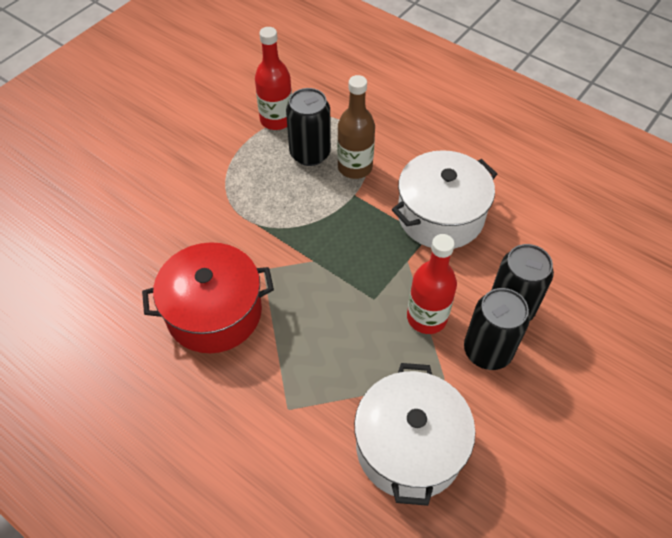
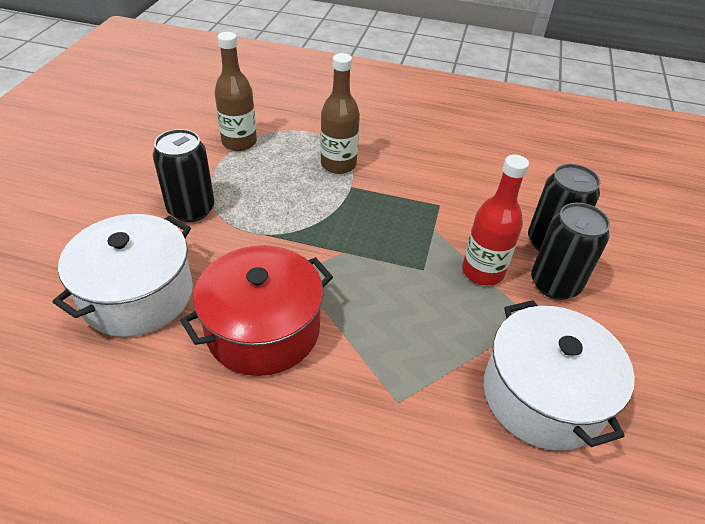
camera: 25 degrees left, 10 degrees down
(276, 120) = (239, 142): red bottle -> brown bottle
(310, 154) = (288, 163): black can -> black can (191, 209)
(440, 216) = (440, 185): white pot -> white pot (137, 295)

